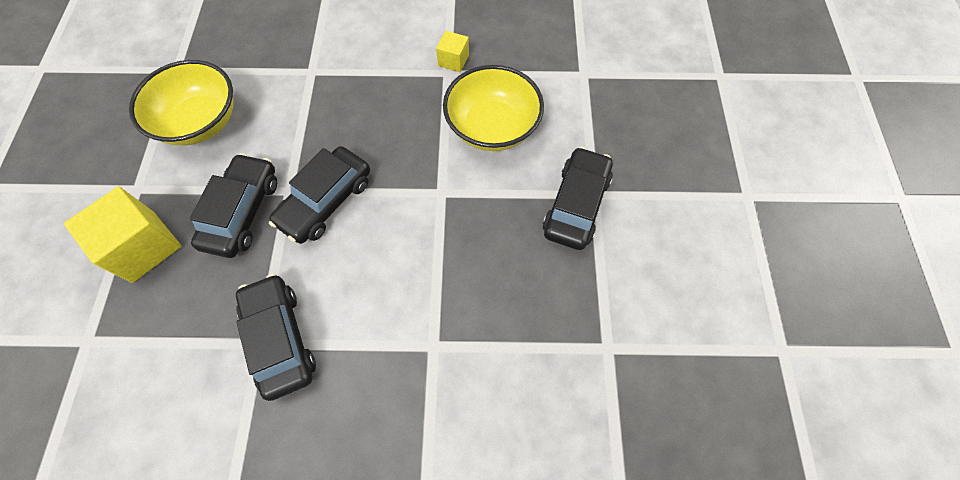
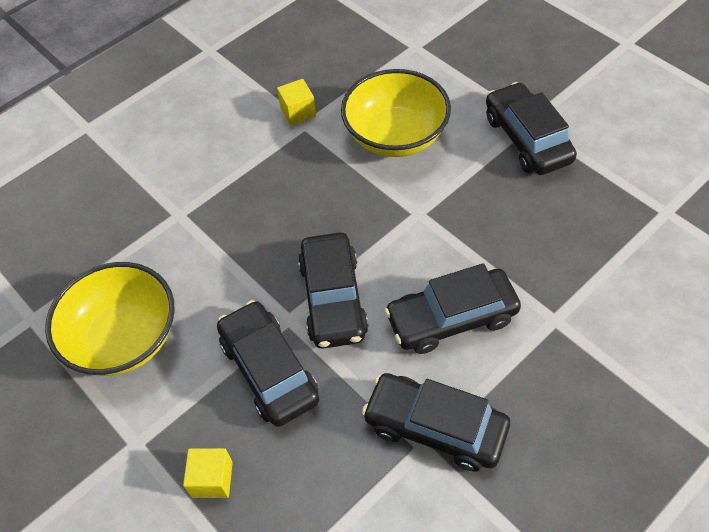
camera: 40 degrees left, 10 degrees down
(143, 246) = (212, 479): yellow cube -> yellow cube, size x0.52
(374, 280) = (451, 318): none -> black car

